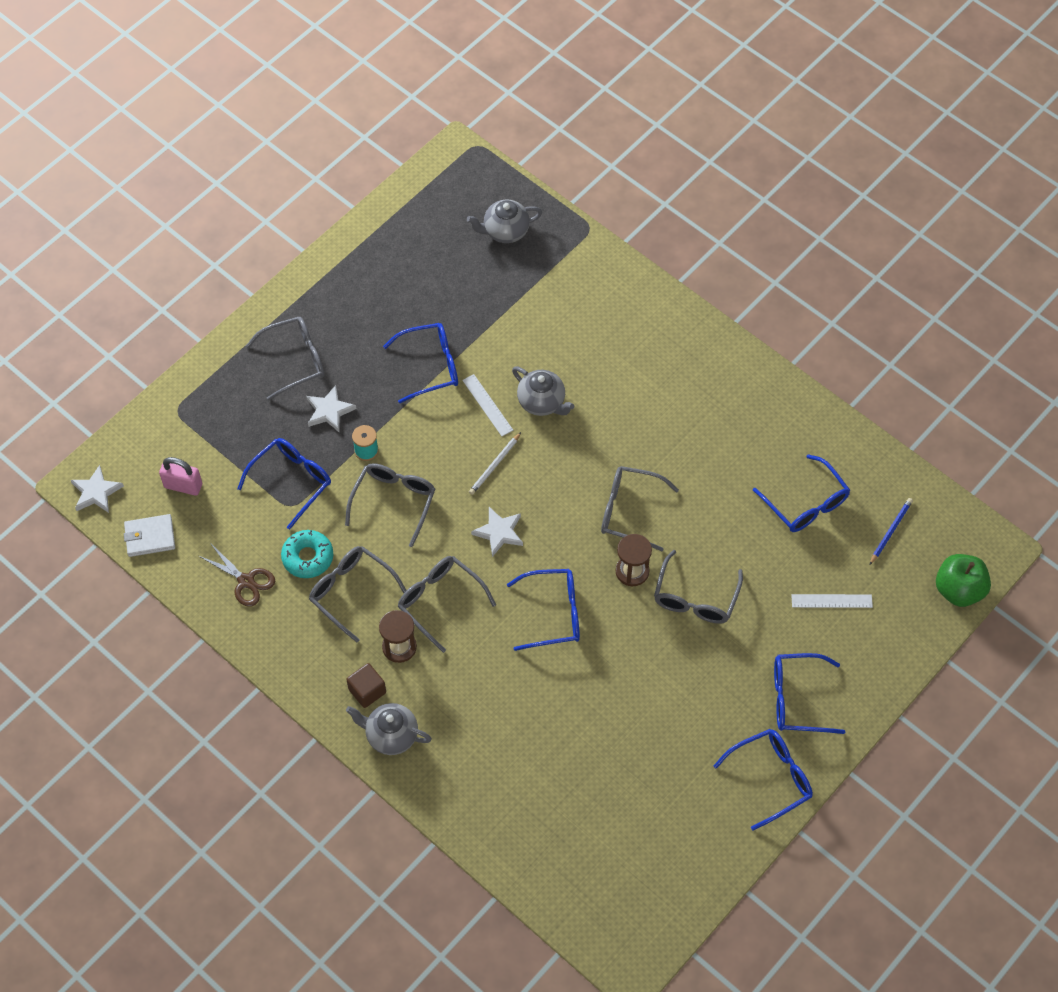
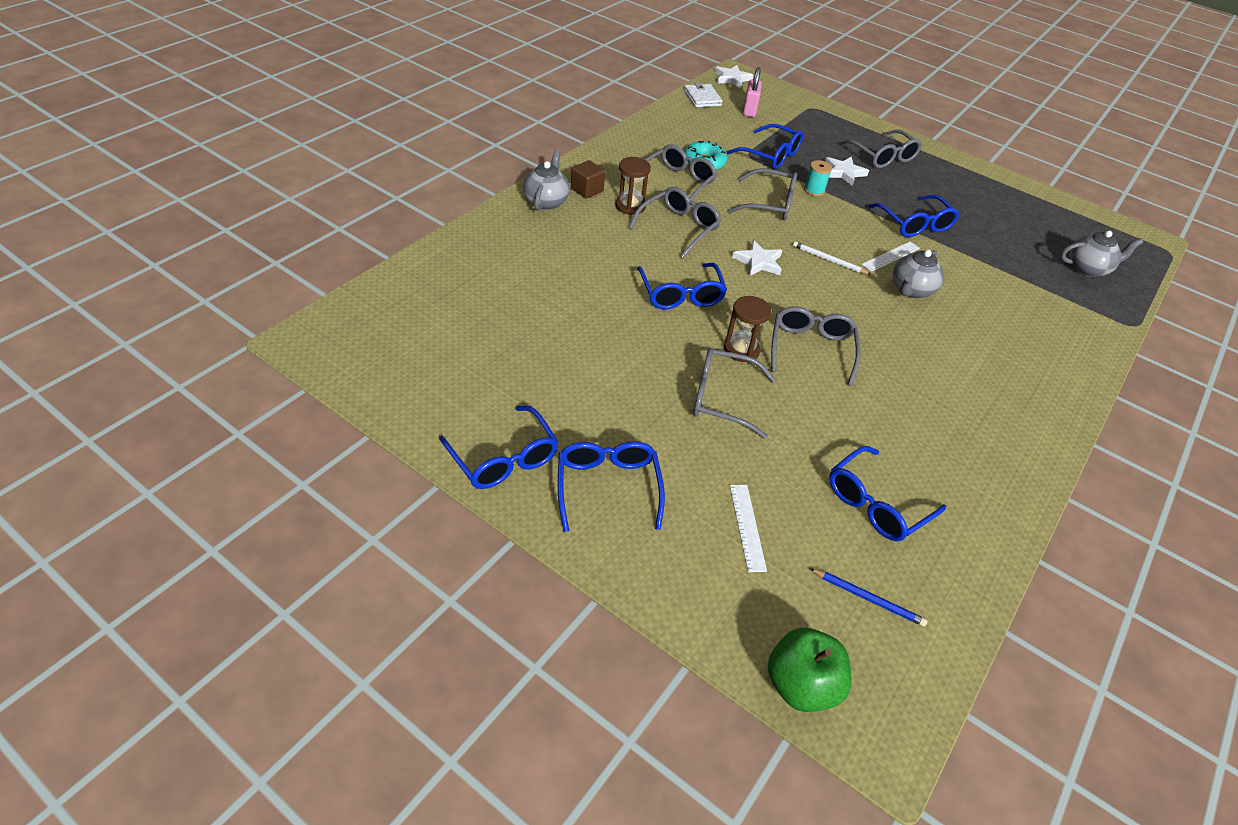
camera: 80 degrees right, 15 degrees down
(246, 581) = (675, 136): brown scissors -> none
(505, 231) = (1088, 269): grey teapot -> grey teapot turned 105 degrees clockwise

